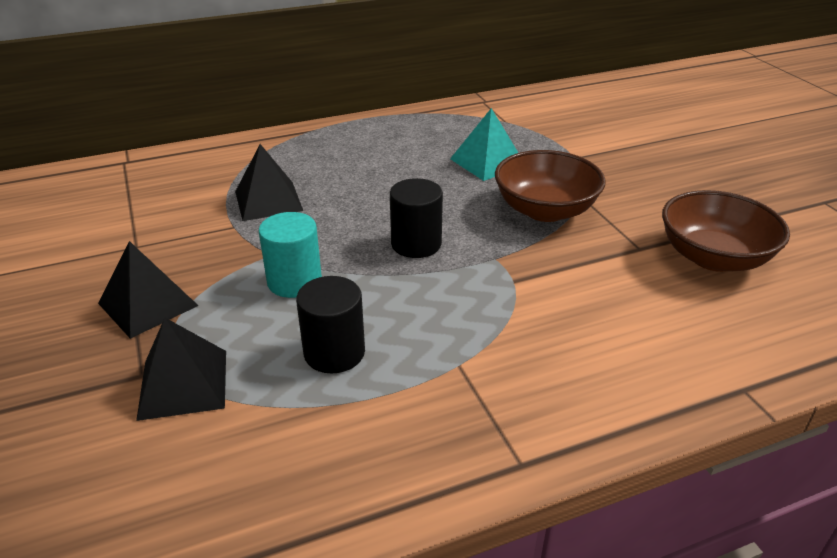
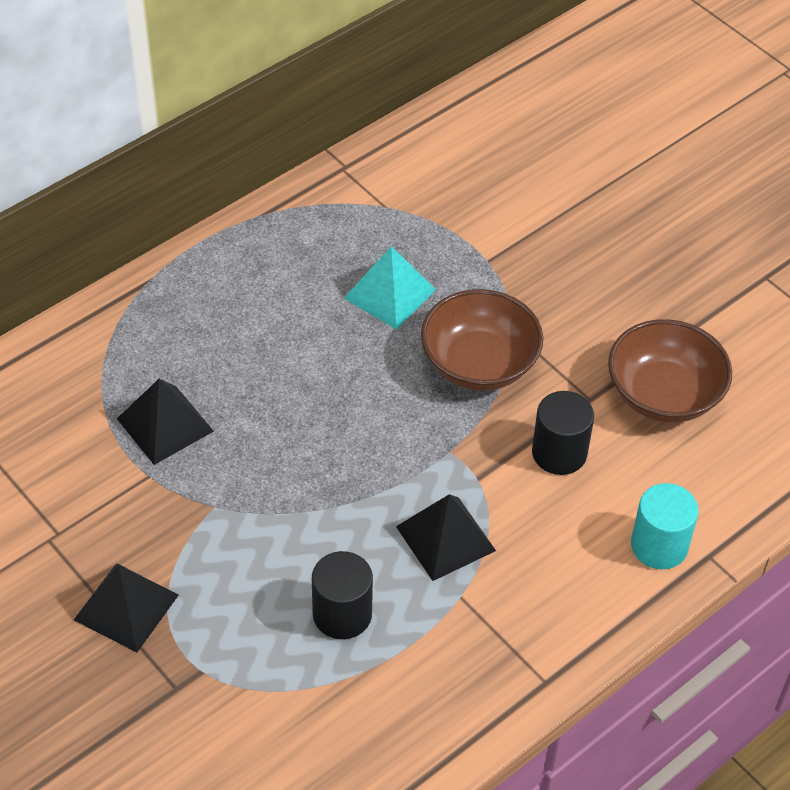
camera: 20 degrees left, 15 degrees up
(183, 384) = (222, 687): black pyramid -> black pyramid (445, 538)
(294, 281) = (259, 537): turquoise cylinder -> turquoise cylinder (659, 546)
(416, 244) = (361, 451): black cylinder -> black cylinder (559, 453)

